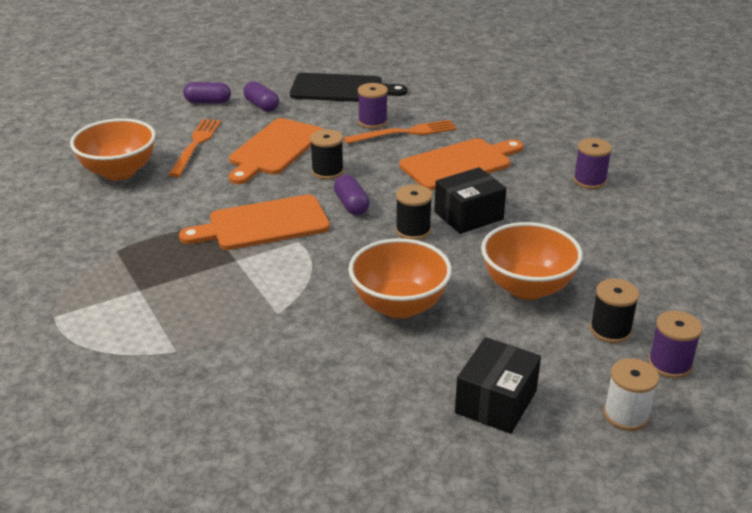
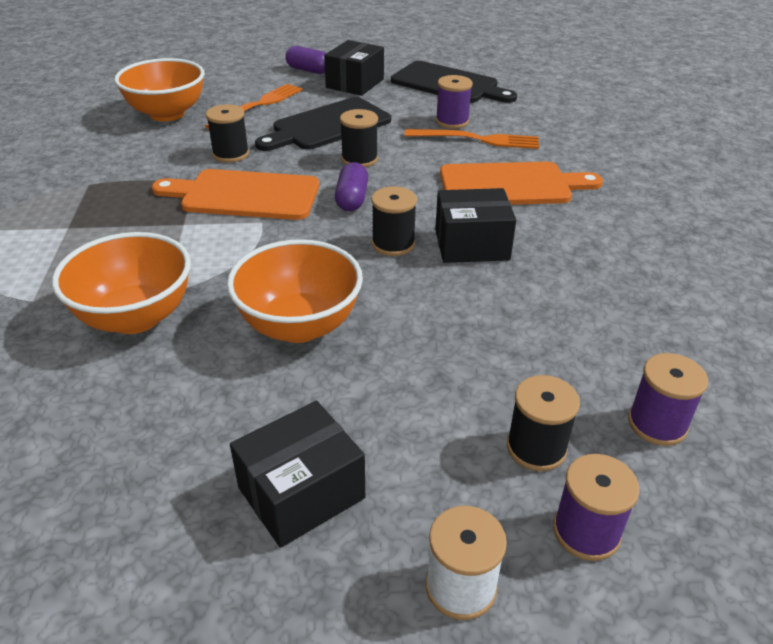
camera: 25 degrees right, 5 degrees up
(215, 193) = (230, 154): none -> black spool
(261, 105) = (355, 83): purple capsule -> black box
(274, 149) = (327, 126): orange cutting board -> black cutting board
(527, 287) = (470, 352): orange bowl -> orange bowl (135, 317)
(589, 181) = (658, 243): purple spool -> purple spool (657, 424)

